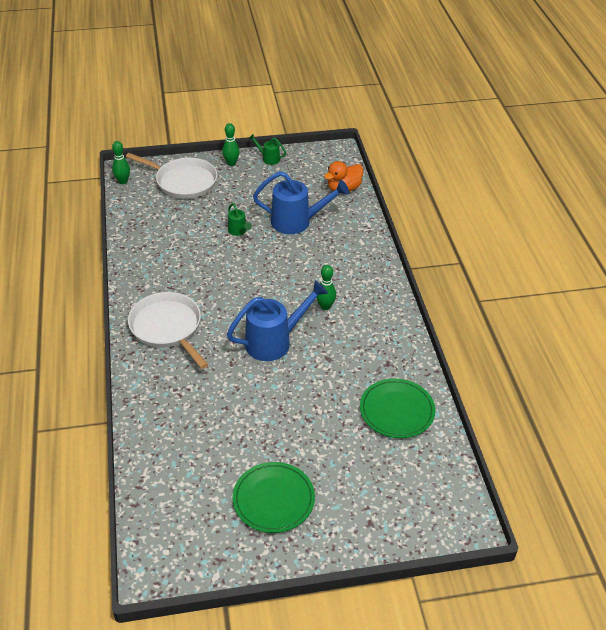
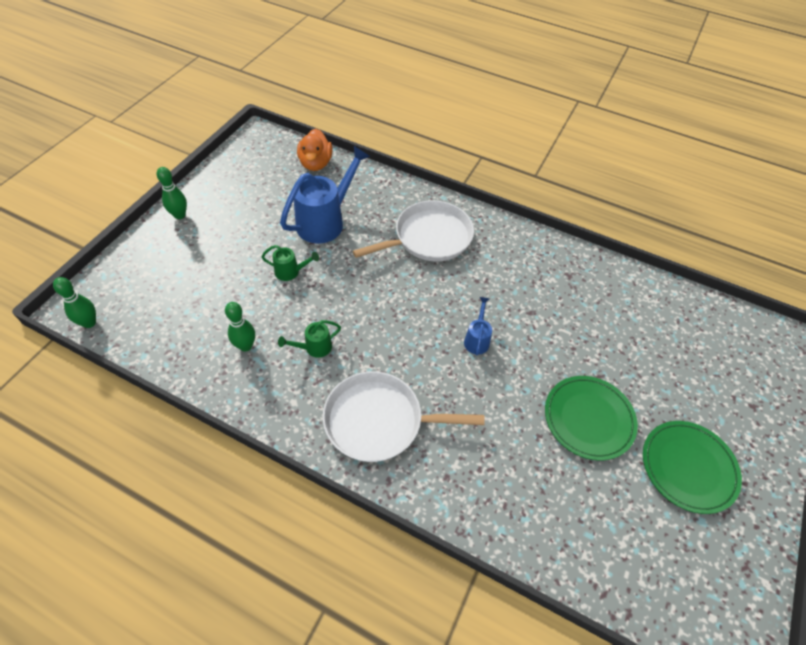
camera: 55 degrees left, 10 degrees up
(183, 181) = (159, 269): white pan -> white pan (429, 237)
(268, 158) = (209, 185): green watering can -> green watering can (314, 348)
(274, 342) = (477, 339): blue watering can -> blue watering can, size x0.48
(325, 306) = (461, 272): green bowling pin -> green bowling pin (245, 346)
(397, 411) = (630, 304): green plate -> green plate (588, 419)

